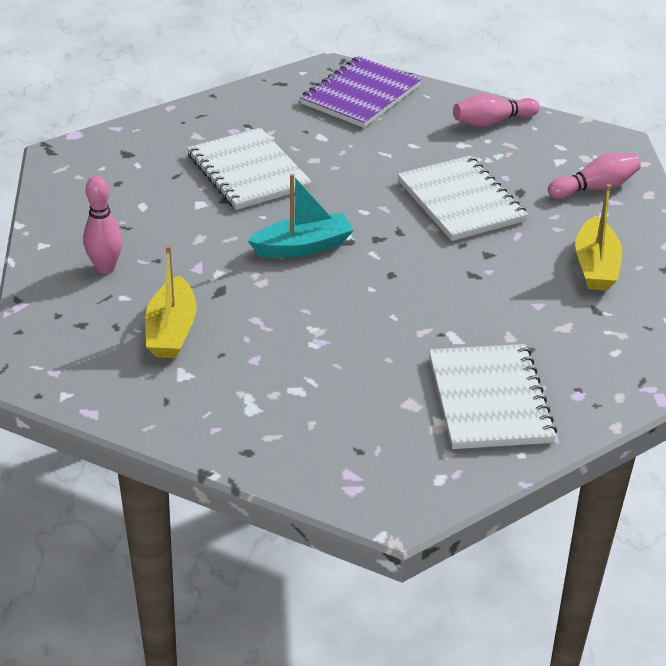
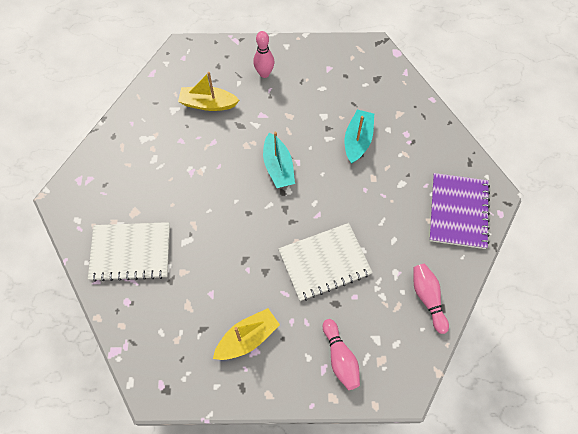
camera: 95 degrees right, 25 degrees up
(248, 172) = (357, 140): white notebook -> turquoise boat
(360, 95) = (458, 211): purple notebook -> purple notebook turned 60 degrees clockwise
(595, 266) = (247, 338): yellow boat -> yellow boat turned 135 degrees clockwise

